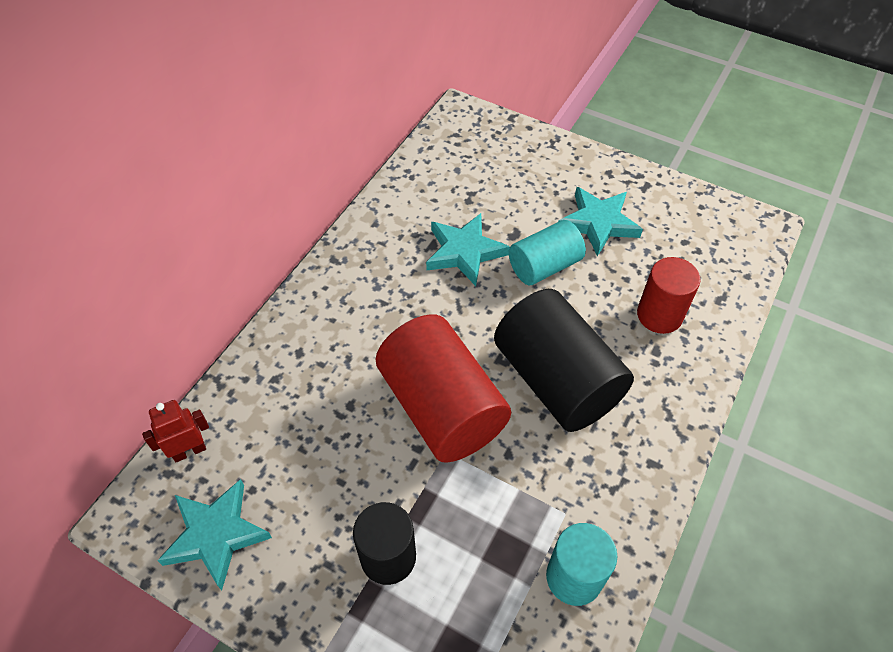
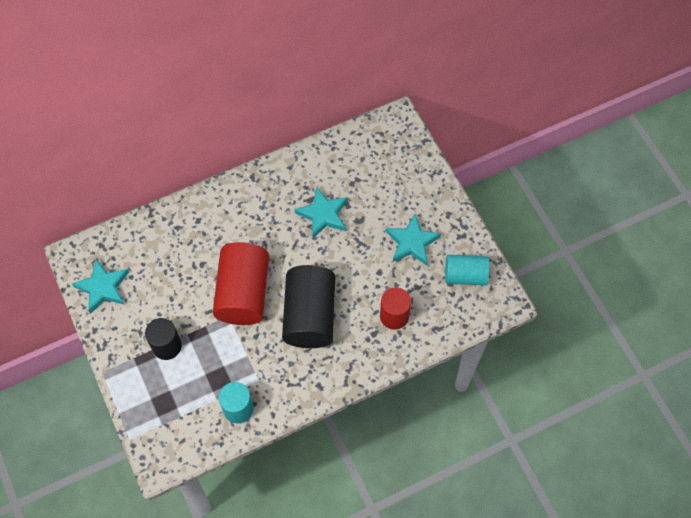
camera: 35 degrees right, 10 degrees up
(189, 451) = (116, 240): red robot -> none
(544, 266) = (358, 249): turquoise cylinder -> turquoise cylinder (465, 275)

